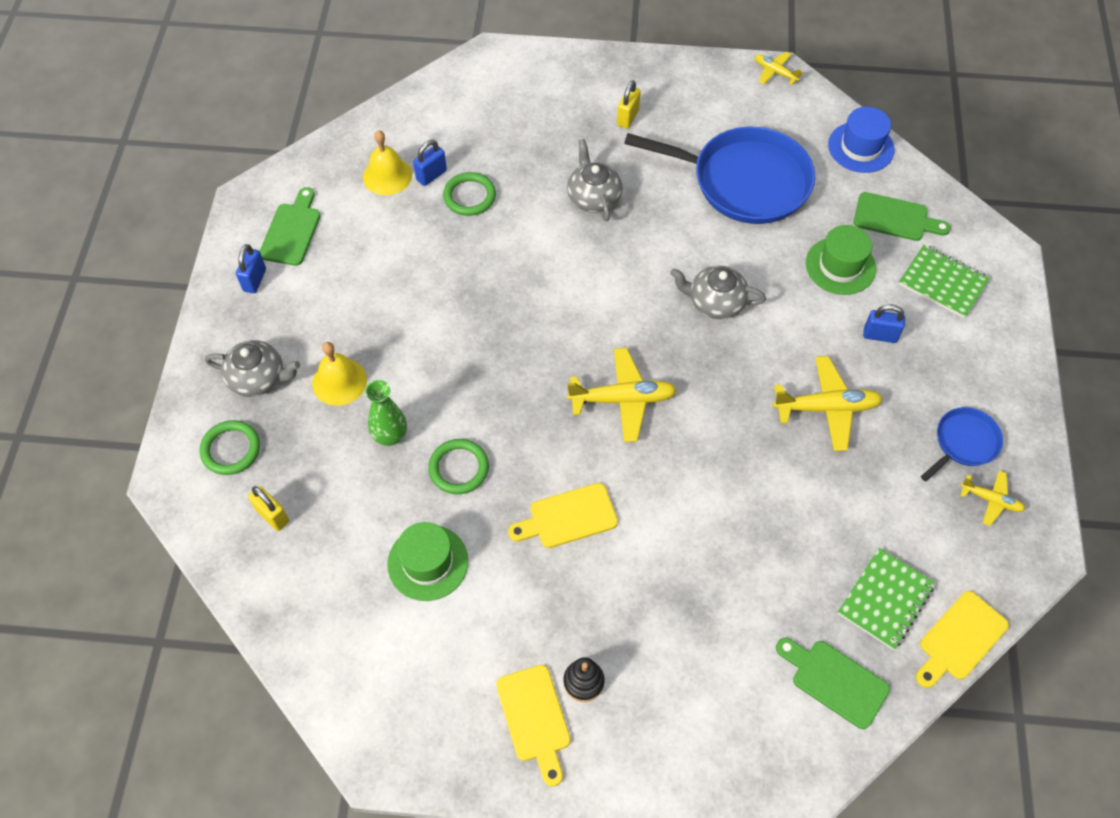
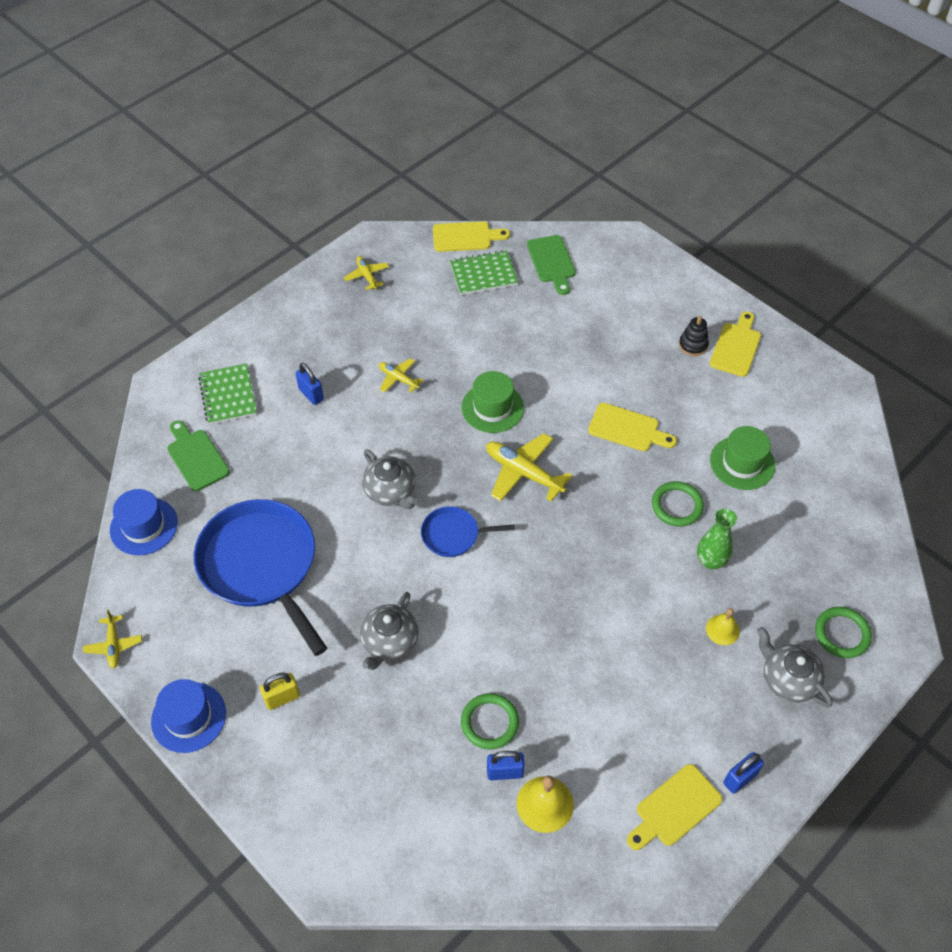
camera: 140 degrees left, 5 degrees down
(272, 516) = (835, 563): yellow padlock -> none
(292, 231) = (674, 808): green cutting board -> yellow cutting board
(339, 381) = (722, 630): yellow bell -> yellow bell, size x0.64
(674, 70) = (189, 717): none -> blue hat
(826, 408) = (398, 379): yellow plane -> yellow plane, size x0.57
(840, 266) = (277, 453): green hat -> green hat (492, 407)
(964, 442) = (343, 309): blue pan -> blue pan (453, 535)

